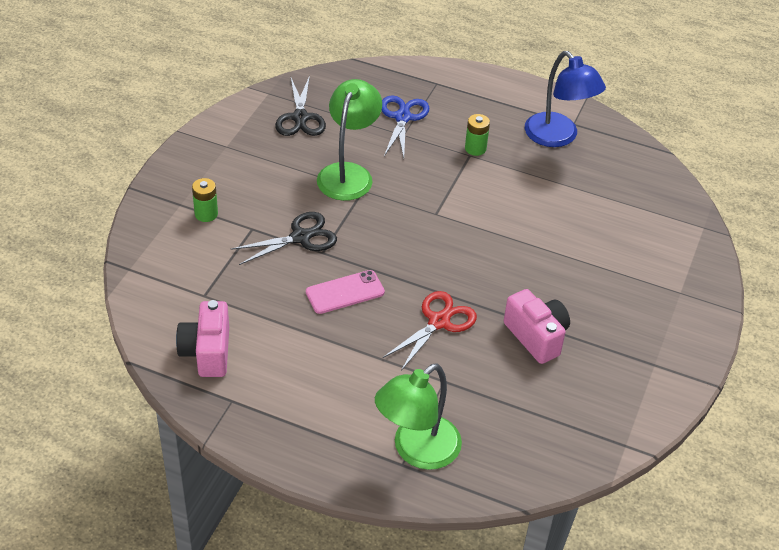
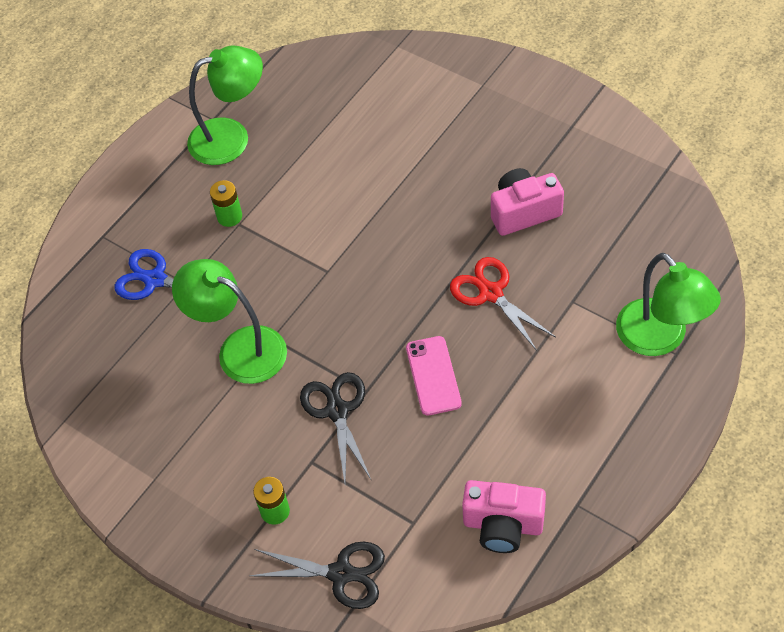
camera: 70 degrees left, 10 degrees up
(300, 118) = (123, 389): black scissors -> black scissors (341, 573)
(558, 137) = (231, 137): blue lamp -> green lamp

